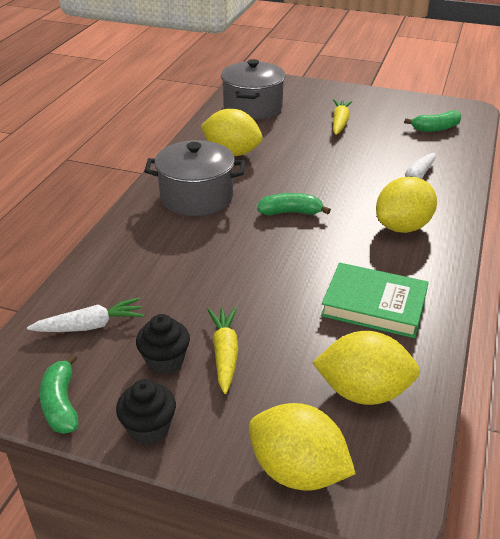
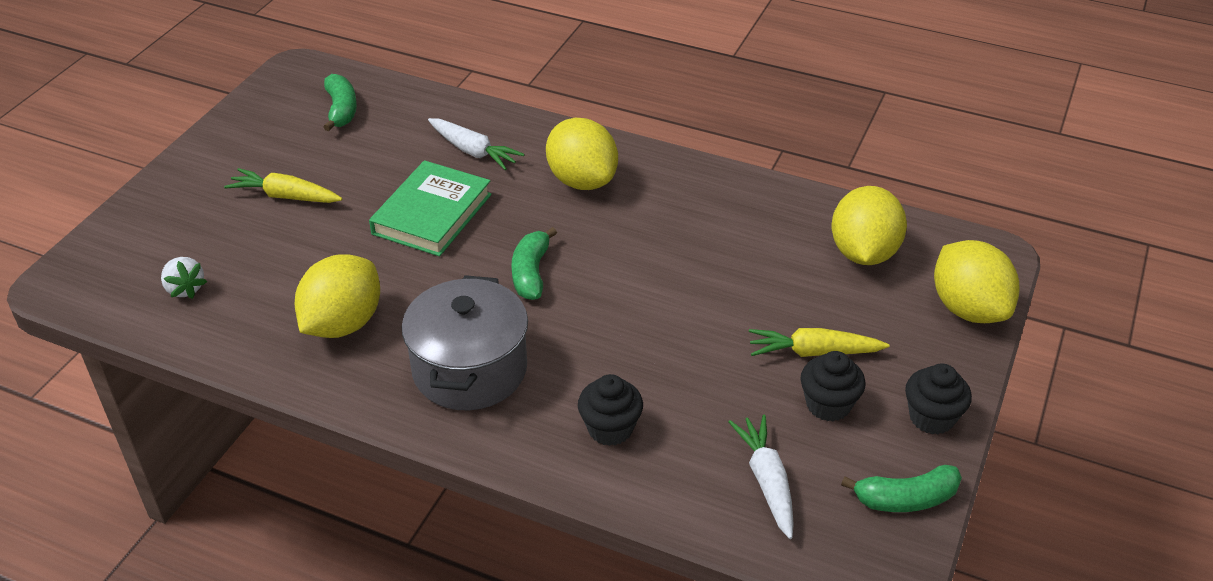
camera: 85 degrees left, 5 degrees up
(145, 253) = (610, 428): none -> black cupcake
(253, 107) = (185, 289): grey pot -> white strawberry
(297, 471) = (968, 309): yellow lemon -> yellow lemon turned 60 degrees counterclockwise
(374, 304) = (729, 226): green book -> green book (432, 214)

